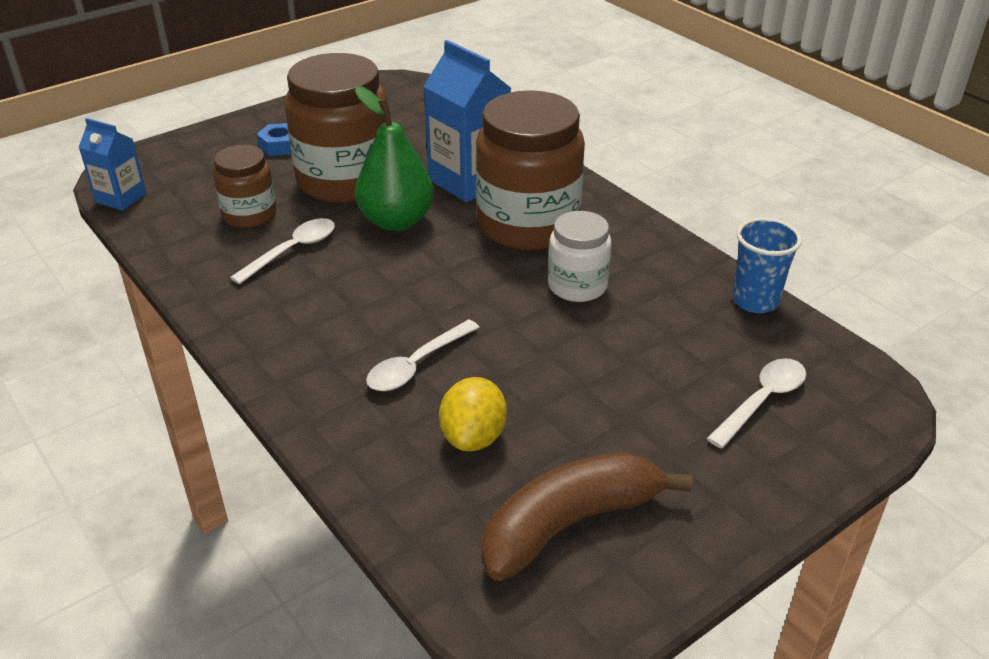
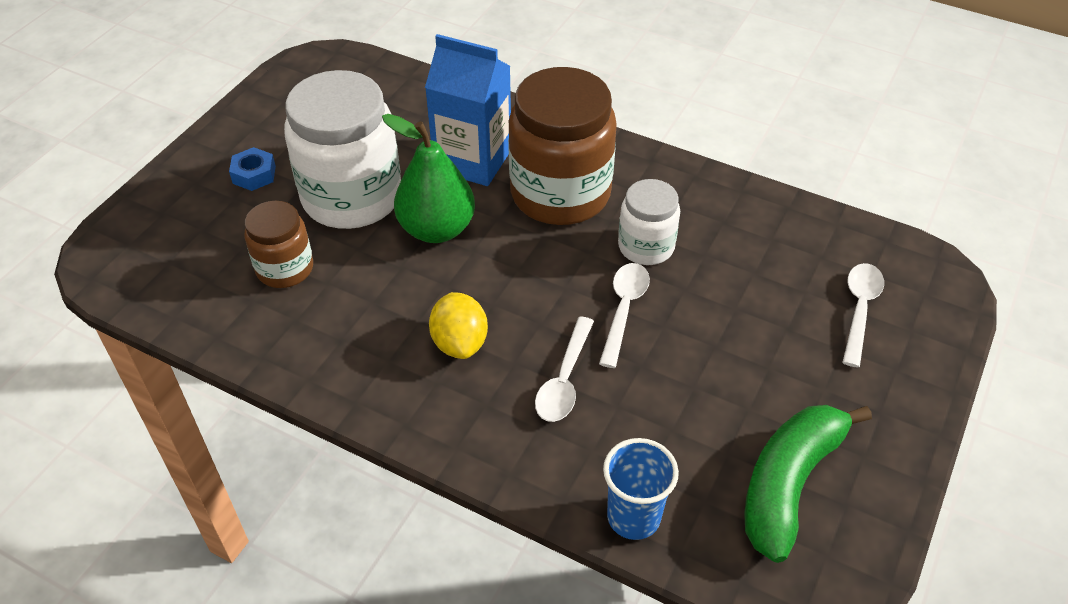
camera: 25 degrees left, 10 degrees up
(121, 198) = (130, 293): blue carton -> none
(292, 251) = (360, 297): white spoon -> white spoon (624, 310)
(344, 180) = (352, 197): brown jar -> white jar
(473, 437) = (661, 433): yellow lemon -> yellow lemon (460, 343)
(570, 523) = (789, 483): brown banana -> green banana
(755, 301) = (797, 212): blue cup -> blue cup (633, 517)

